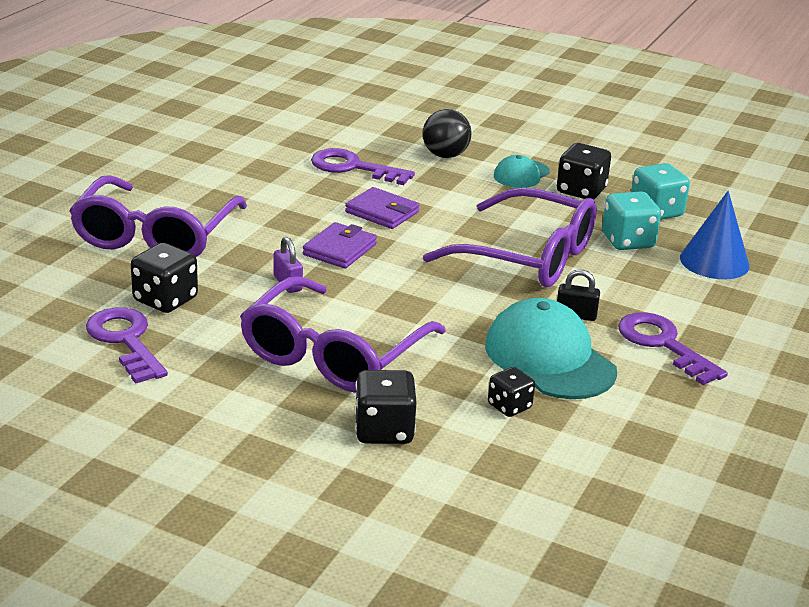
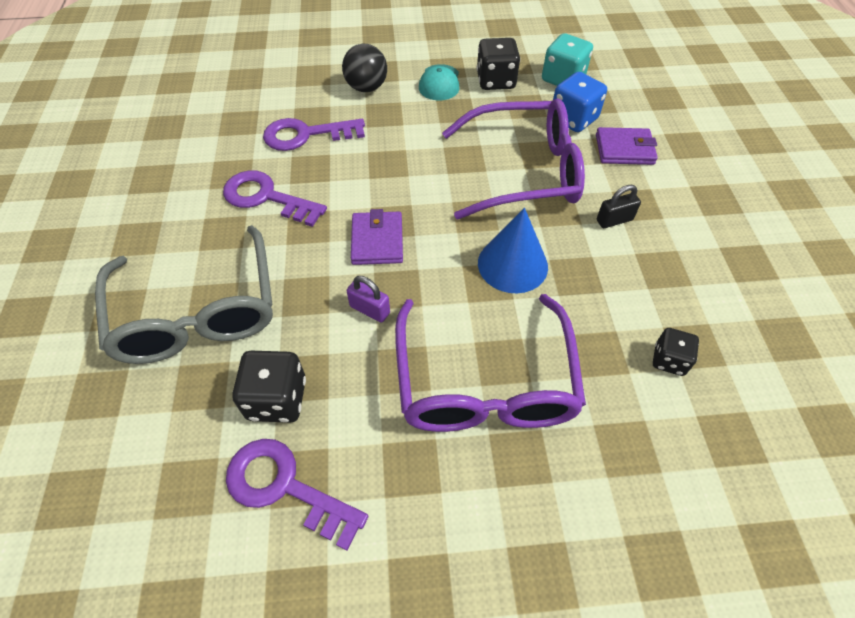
camera: 30 degrees left, 25 degrees up
(155, 235) = (197, 311): purple glasses -> grey glasses
(382, 212) = (373, 177): purple wallet -> purple wallet (624, 149)
(384, 430) = (610, 460): black dice -> none
(549, 358) = (642, 282): turquoise cap -> none
(628, 241) = (573, 119): turquoise dice -> blue dice
(663, 345) = (697, 219): purple key -> purple key (266, 198)
(714, 261) = (645, 112): blue cone -> blue cone (512, 264)

